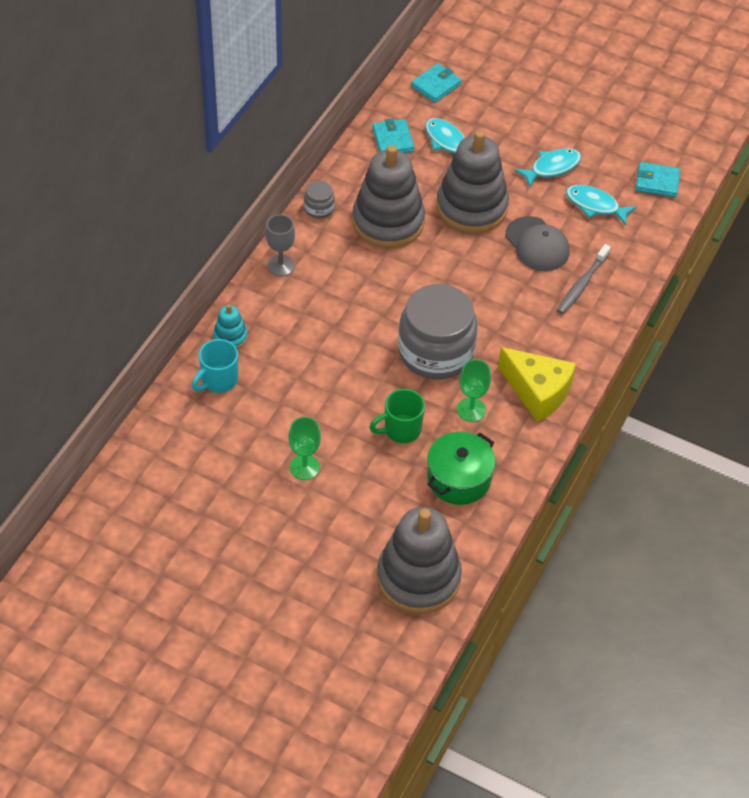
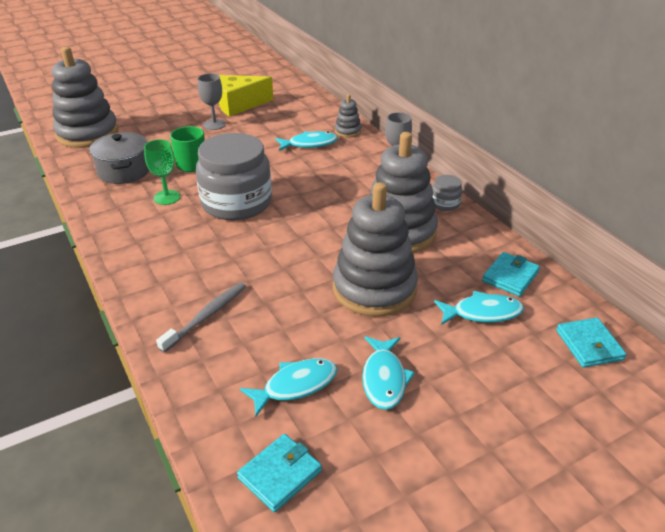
camera: 125 degrees right, 15 degrees down
(218, 380) = (316, 118): turquoise mug -> none
(230, 337) = (348, 131): turquoise stacking toy -> grey stacking toy
(284, 355) = (309, 144): none -> turquoise fish
(304, 467) = (214, 124): green goblet -> grey goblet
(393, 139) = (510, 276): turquoise wallet -> turquoise wallet turned 75 degrees counterclockwise
(459, 479) = (124, 171): green pot -> grey pot
(537, 244) = (286, 310): grey cap -> none
(537, 392) = (137, 234): yellow cheese -> yellow cheese (239, 104)
(582, 284) = (206, 316): grey toothbrush -> grey toothbrush turned 60 degrees clockwise

